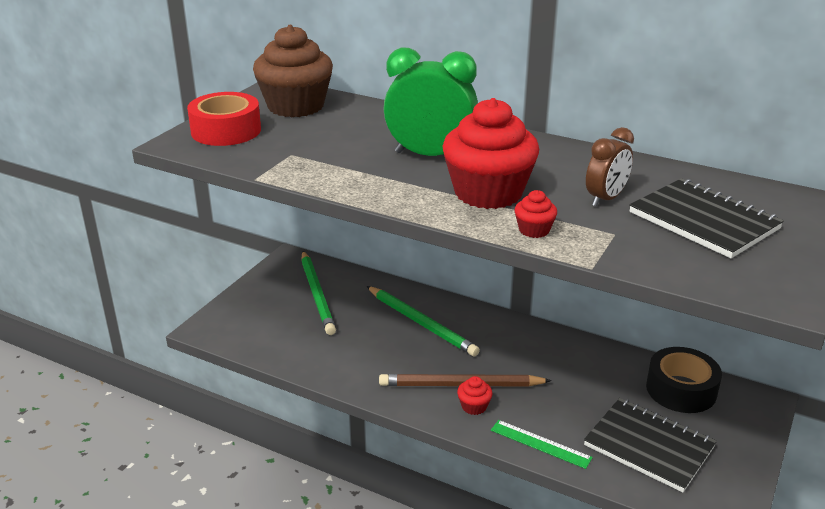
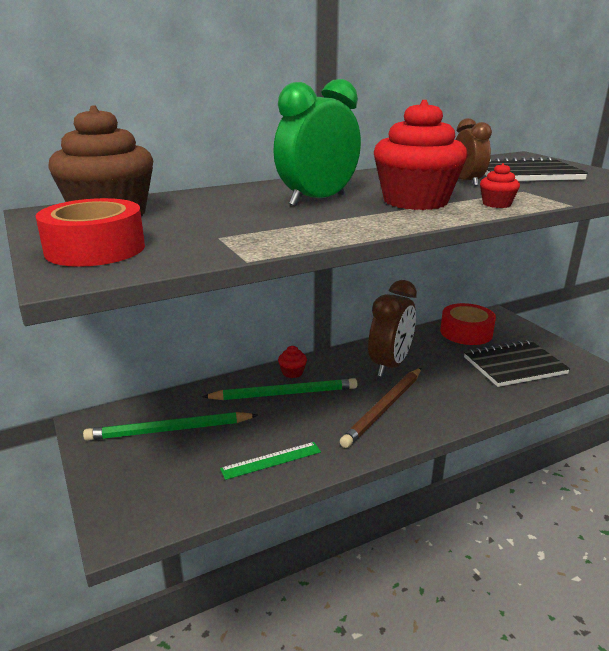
camera: 55 degrees left, 5 degrees down
(317, 294) = (169, 430): green pencil -> green pencil turned 150 degrees clockwise
(474, 406) = (416, 413): red cupcake -> red cupcake (292, 372)
(540, 362) = (390, 365): none -> brown clock
(540, 444) = (483, 403): green ruler -> green ruler (271, 460)
(681, 389) = (466, 332): black tape -> red tape

